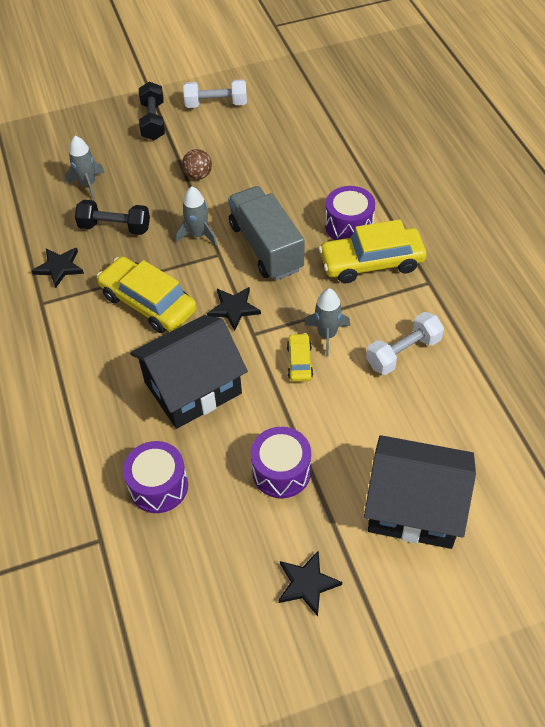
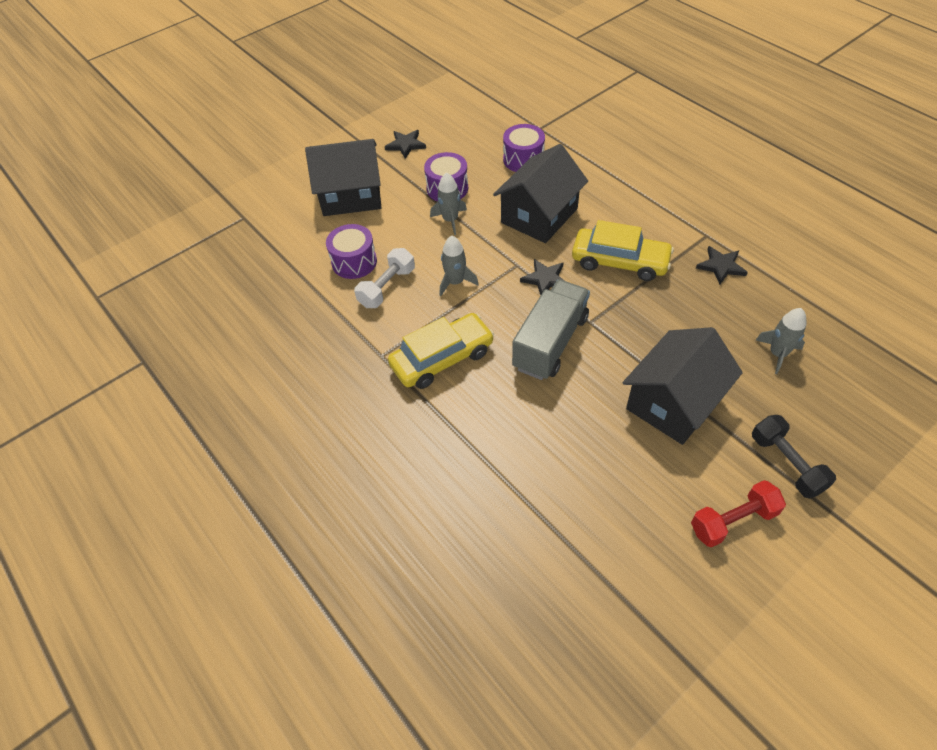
camera: 160 degrees right, 0 degrees up
(115, 227) = (707, 317): black dumbbell -> none
(198, 175) = (673, 402): brown ball -> black house
(198, 234) = (623, 335): grey rocket -> grey rocket (450, 220)
(216, 104) = (733, 521): white dumbbell -> red dumbbell
(266, 247) = (550, 342): grey truck -> grey truck turned 105 degrees counterclockwise
(299, 362) = (468, 256): yellow car -> none
(349, 226) = (480, 392): purple drum -> purple drum (354, 262)

